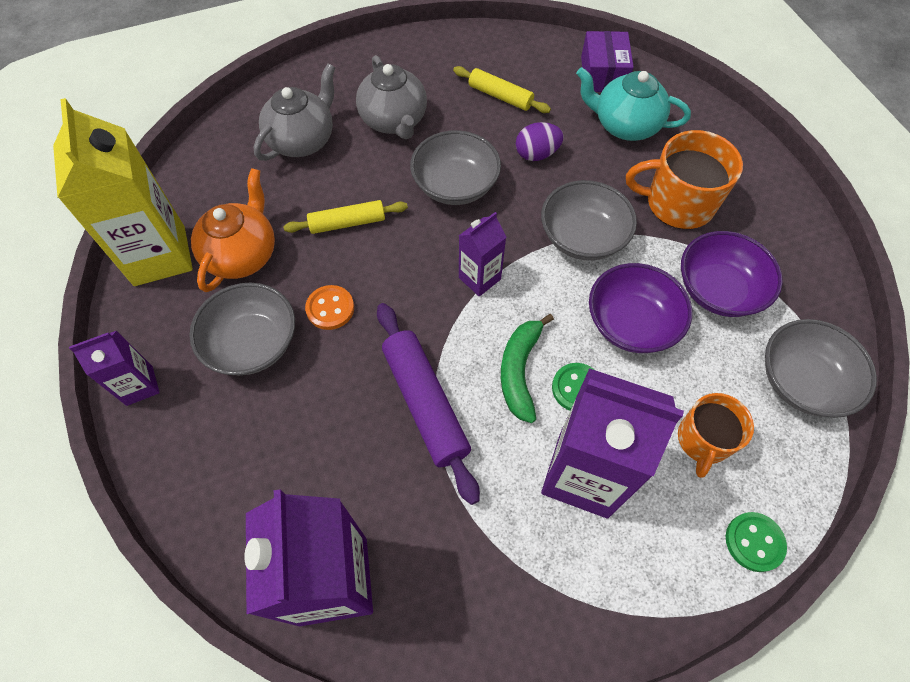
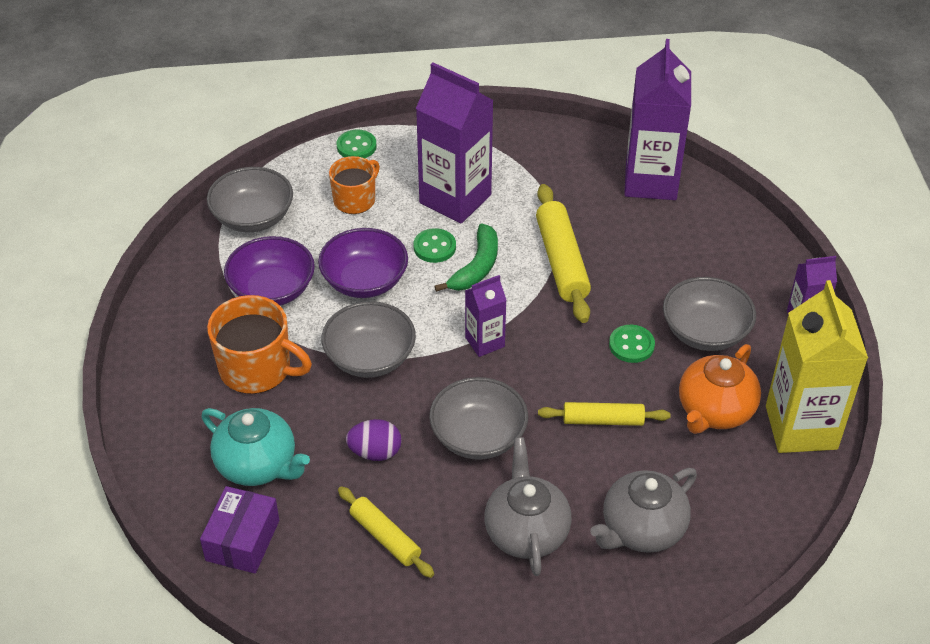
camera: 165 degrees left, 15 degrees down
(330, 308) = (631, 345): orange button -> green button
(425, 404) = (562, 261): purple rolling pin -> yellow rolling pin

